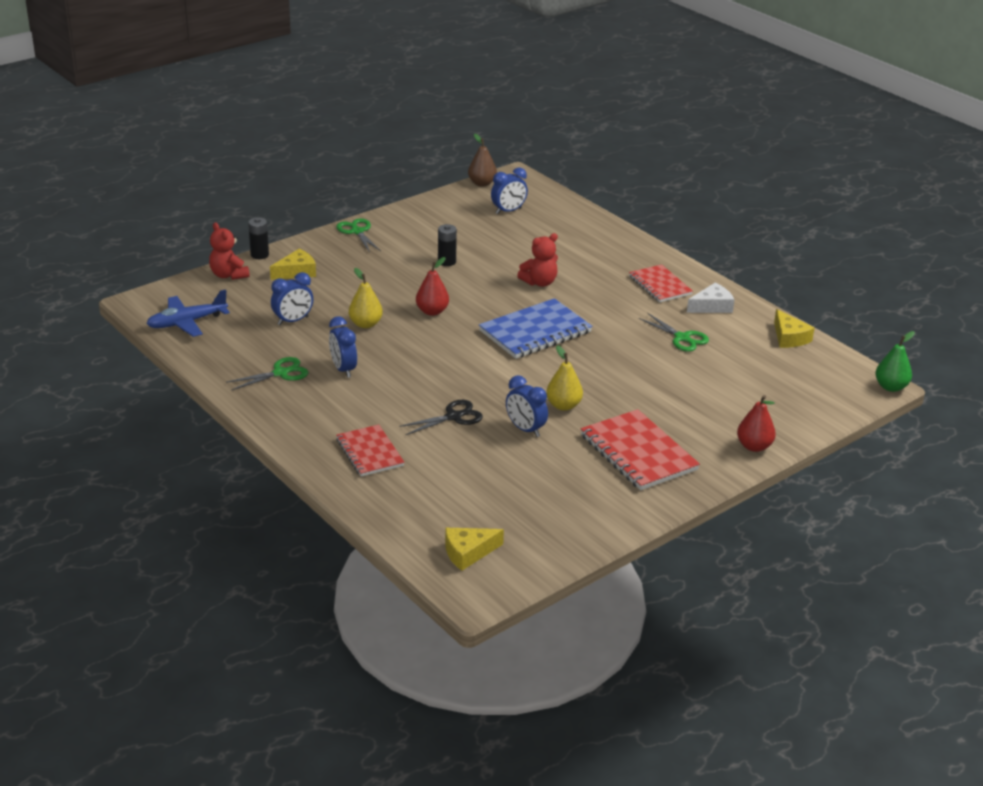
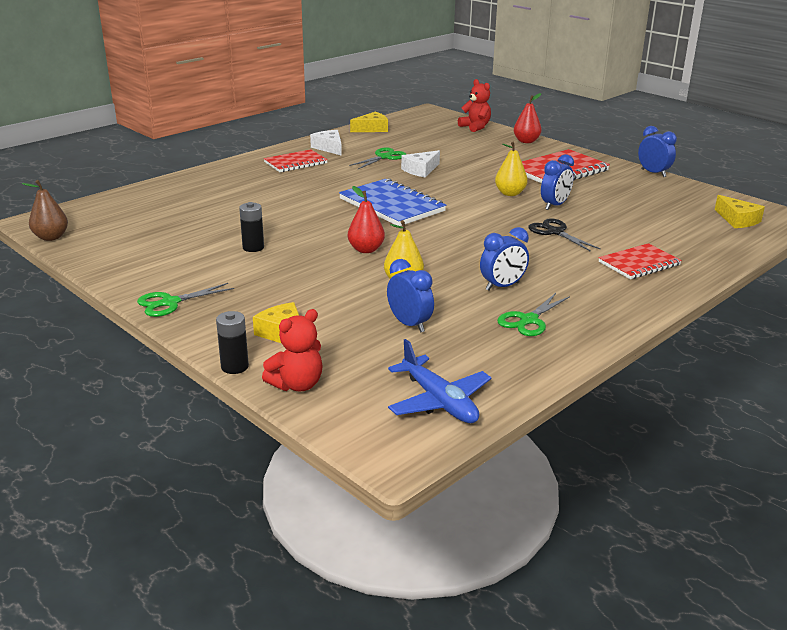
camera: 95 degrees left, 5 degrees down
(281, 373) = (528, 320): green scissors -> green scissors turned 105 degrees counterclockwise
(508, 211) = (131, 222): blue clock -> blue clock (653, 173)
(539, 282) = (296, 205): red teddy bear -> red teddy bear (475, 127)
(639, 357) = (421, 170): none -> white cheese
(891, 387) = (429, 109): green pear -> none

